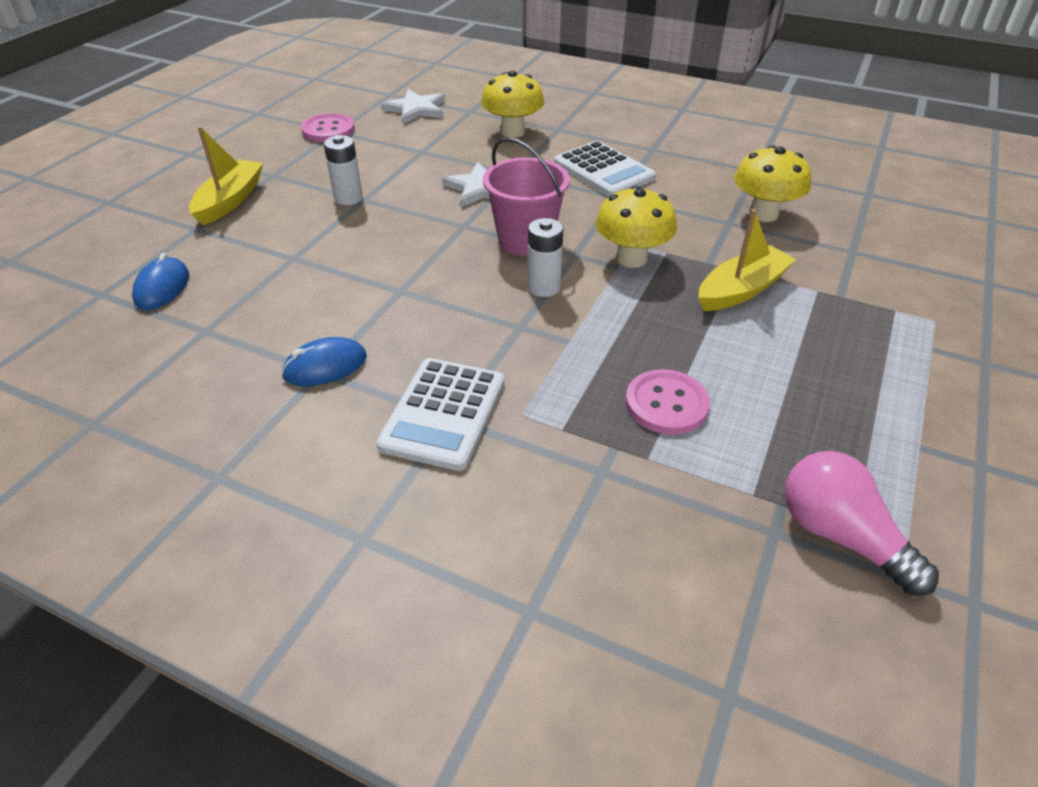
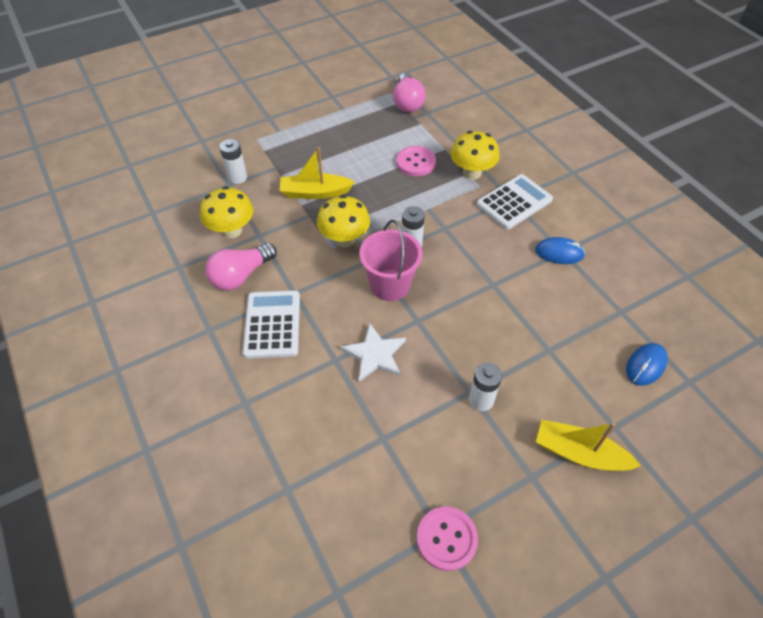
camera: 145 degrees left, 10 degrees up
(230, 200) = (579, 453): yellow boat -> yellow boat turned 60 degrees clockwise
(416, 109) = (335, 530): white star -> none
(512, 132) = (284, 422): yellow mushroom -> yellow mushroom (472, 173)
(688, 187) = (241, 275): none -> pink light bulb
(859, 263) = (237, 177): none -> white battery

